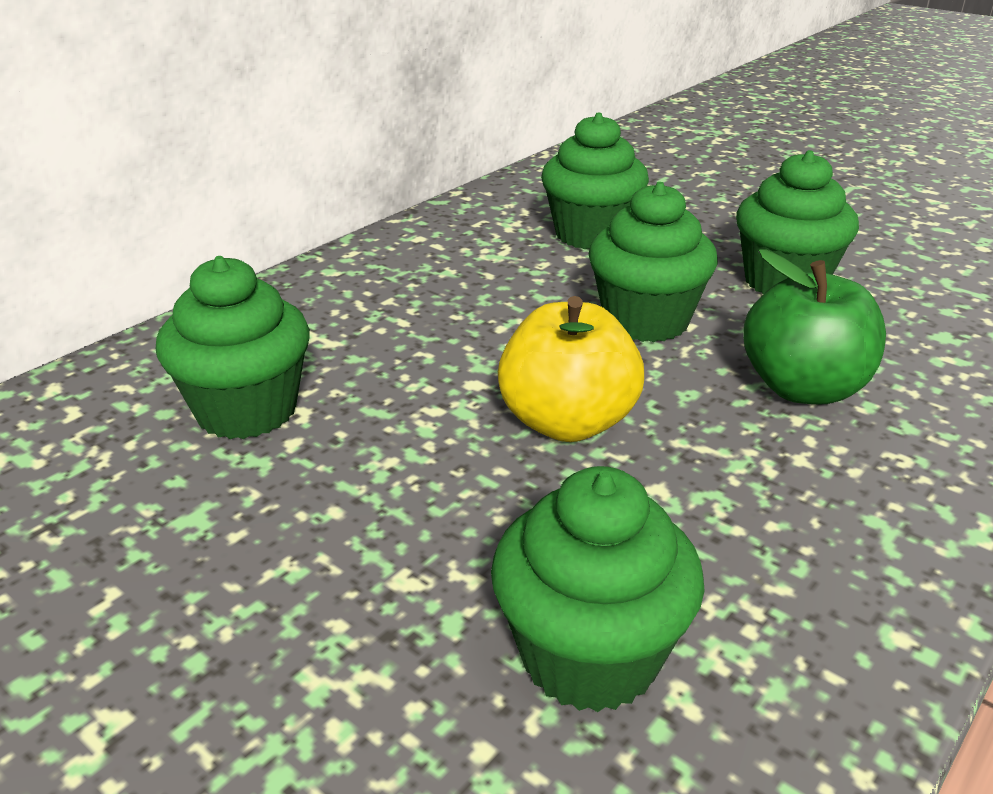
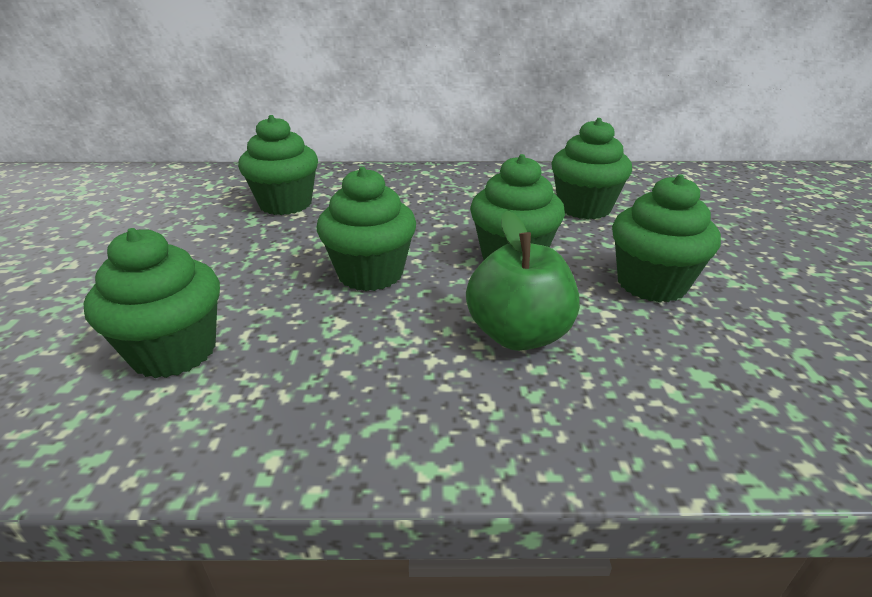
camera: 50 degrees right, 0 degrees up
(567, 422) = (370, 274): yellow apple -> green cupcake

